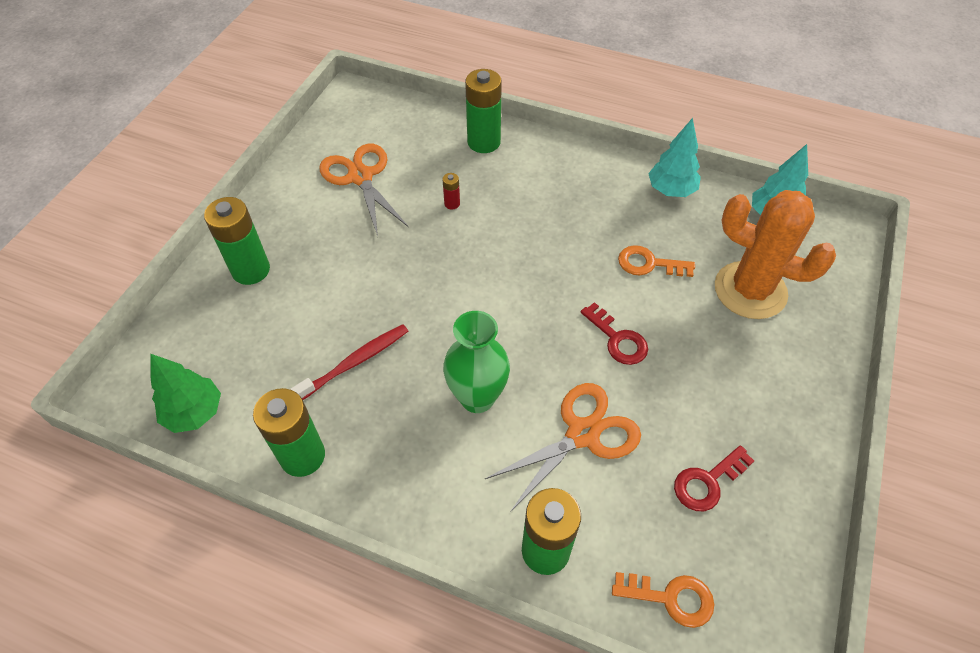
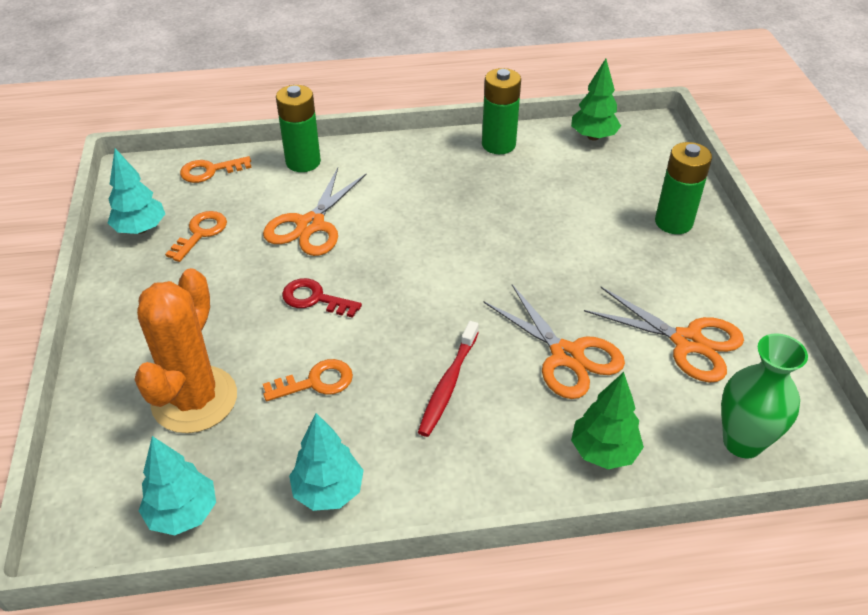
camera: 150 degrees right, 10 degrees down
(354, 362) = (519, 200): red toothbrush -> red toothbrush (448, 384)
(452, 204) = (566, 356): red battery -> orange scissors
(477, 397) = (407, 215): green vase -> green vase (742, 442)
(484, 142) = (603, 452): green battery -> green tree
(707, 482) = (200, 233): red key -> orange key
(750, 290) = (194, 399): orange cactus -> orange cactus turned 75 degrees counterclockwise
(777, 525) = (140, 229): none -> turquoise tree

